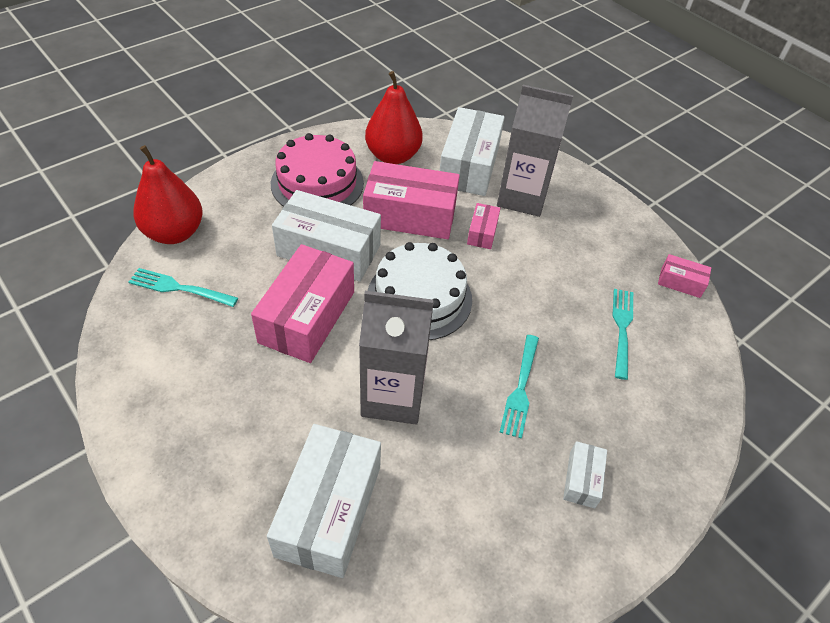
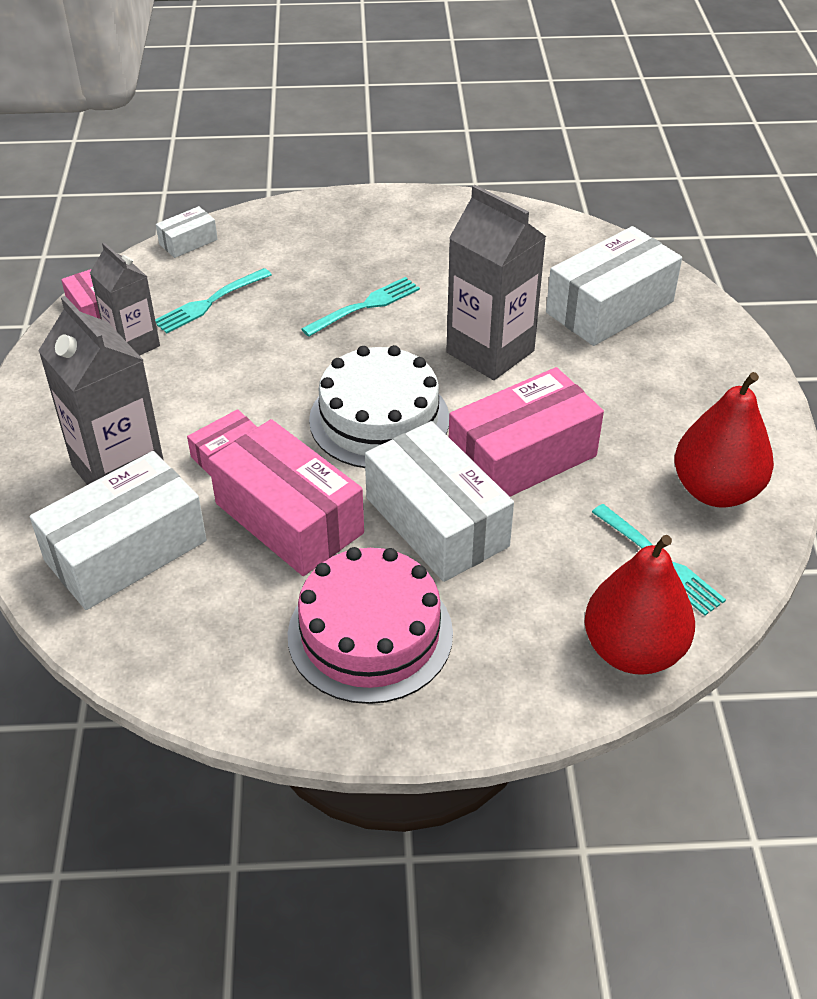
camera: 140 degrees left, 5 degrees down
(393, 156) = (213, 626): red pear -> red pear (715, 490)
(582, 480) = (386, 239): white box -> white box (188, 242)
(620, 271) = (133, 344): none -> grey carton

